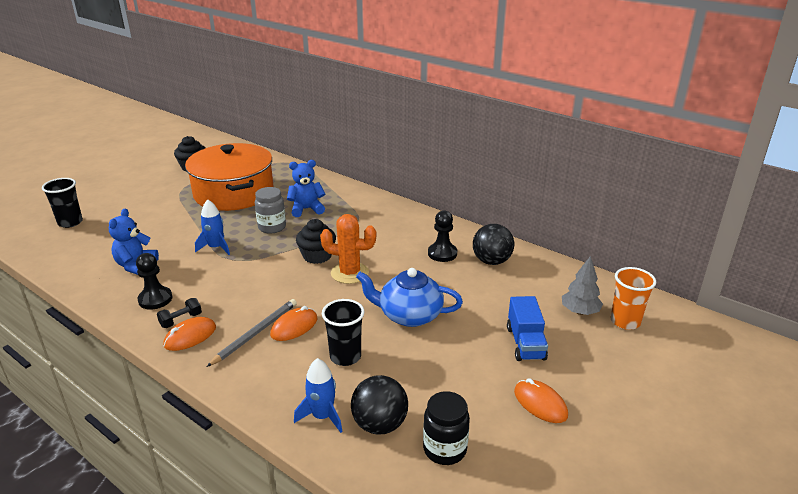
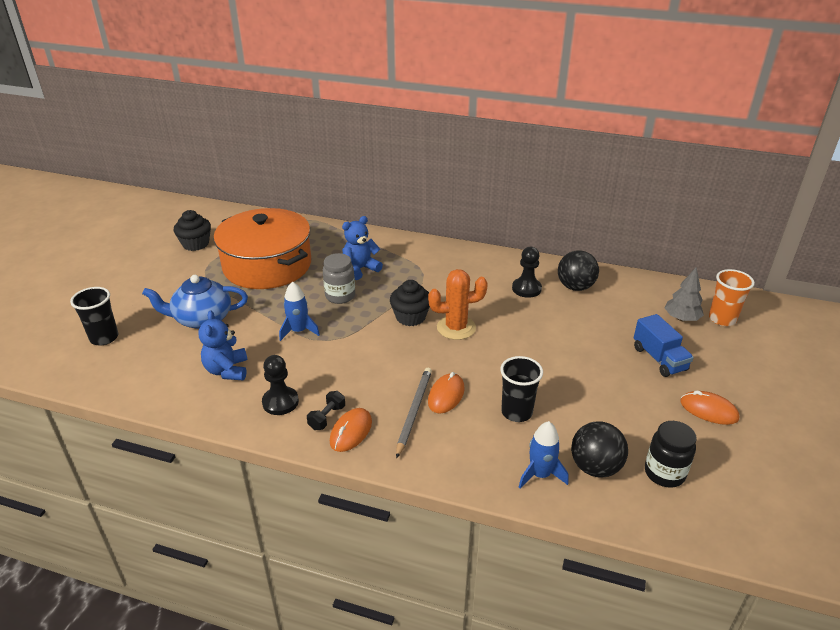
camera: 20 degrees left, 5 degrees up
(409, 315) = (543, 357): blue teapot -> blue teapot (202, 319)

